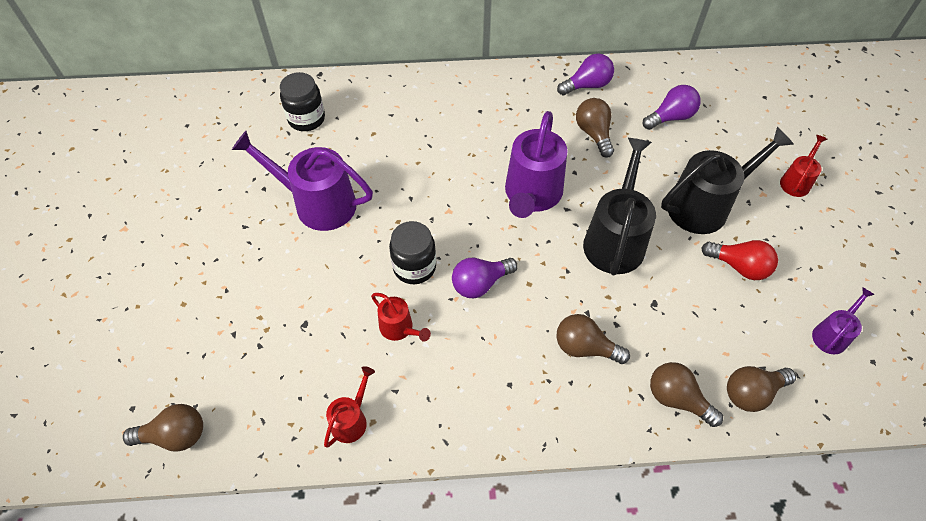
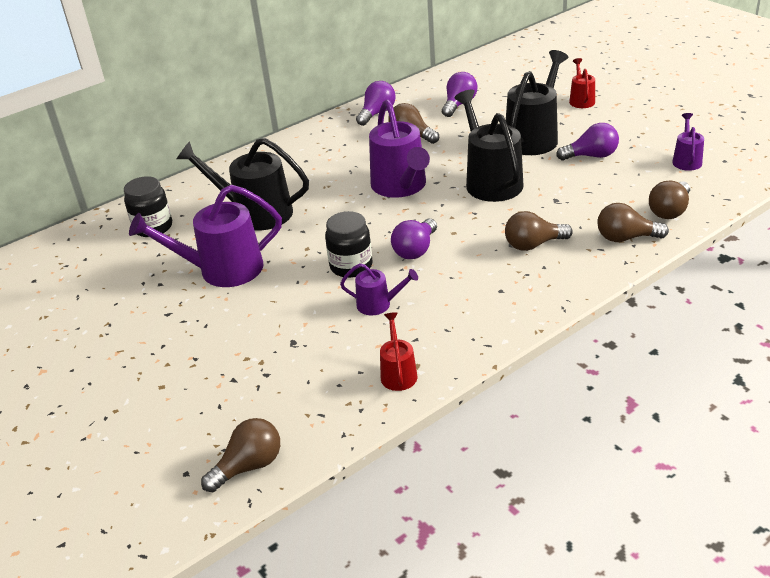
camera: 30 degrees left, 20 degrees down
(392, 152) = (256, 213): none -> black watering can
(399, 328) = (378, 304): red watering can -> purple watering can
(739, 266) = (591, 156): red light bulb -> purple light bulb

